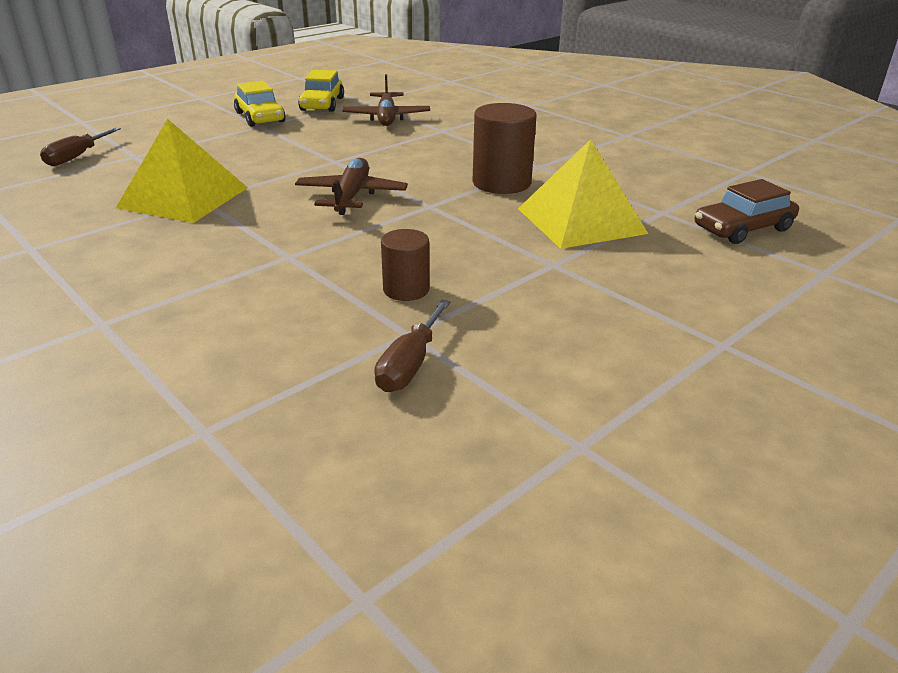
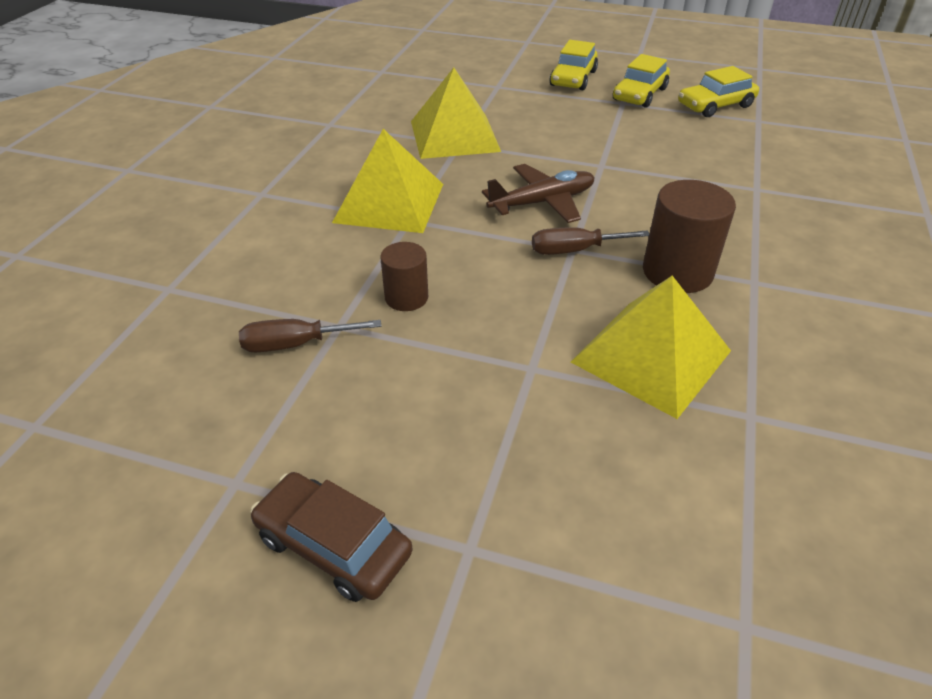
camera: 60 degrees right, 10 degrees up
(77, 157) = (469, 70): brown screwdriver -> brown screwdriver (574, 250)
(187, 128) = (573, 78): none -> yellow car
(244, 257) = (389, 202): none -> yellow pyramid
(386, 117) = (738, 148): brown plane -> none
(742, 228) = (791, 506): brown car -> brown car (333, 545)

